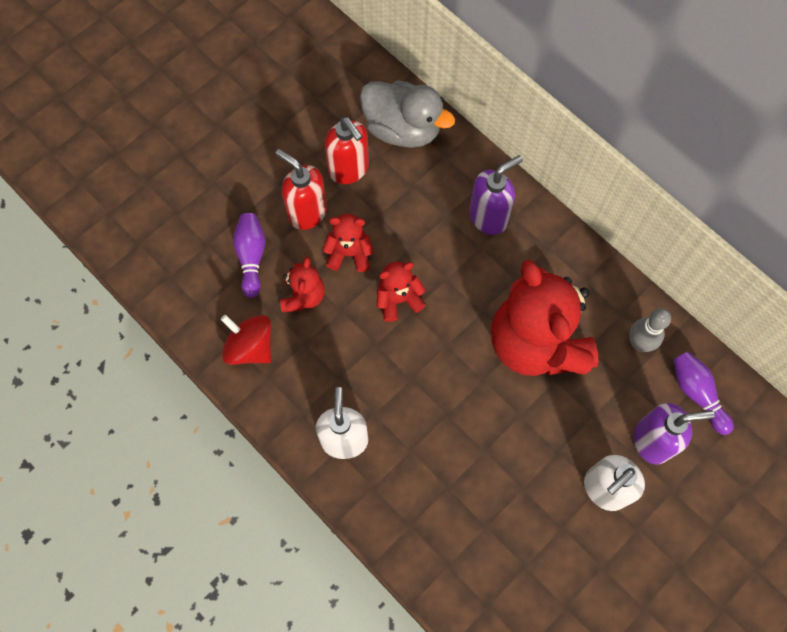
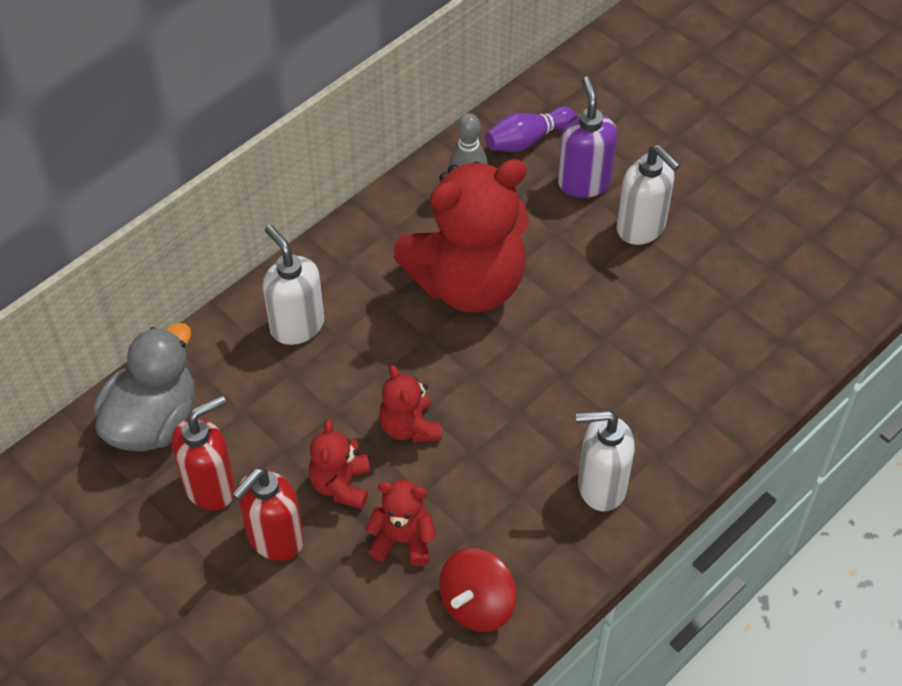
camera: 90 degrees left, 15 degrees down
(251, 257) = (341, 609): purple bowling pin -> none
(489, 217) = (296, 325): purple soap dispenser -> white soap dispenser

